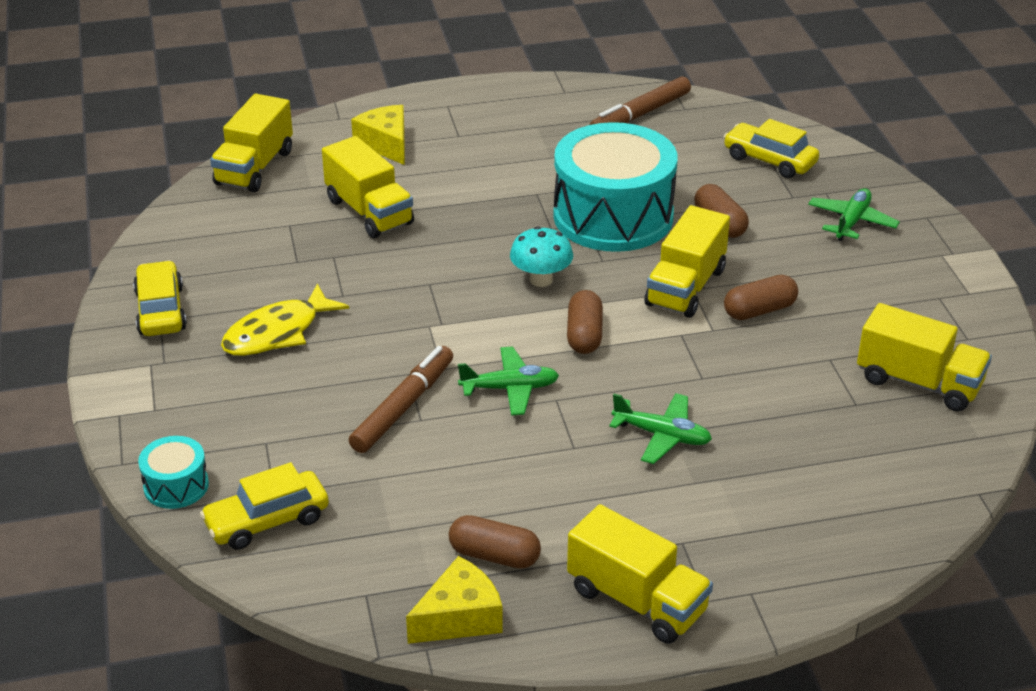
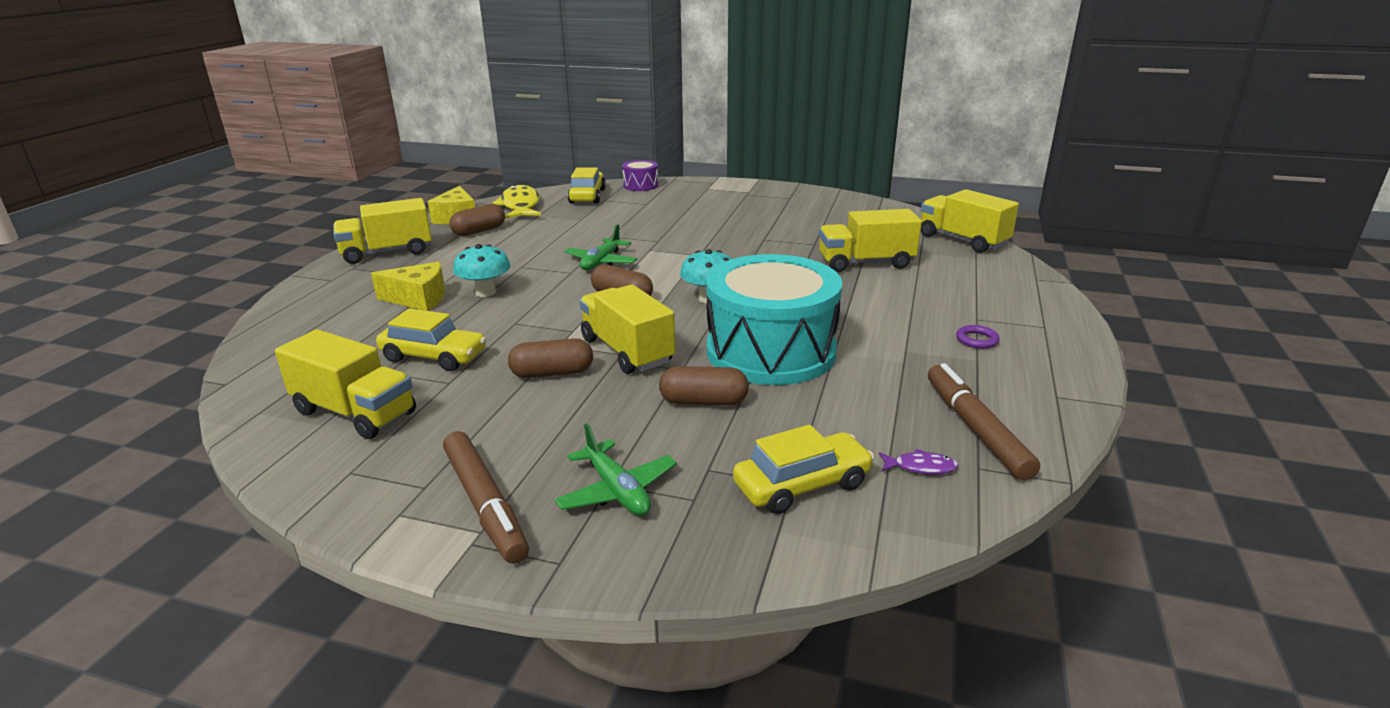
camera: 120 degrees right, 10 degrees down
(160, 310) = (799, 198): yellow car -> yellow car (434, 356)
(176, 486) = (641, 185): turquoise drum -> purple drum
(277, 333) = (742, 218): yellow fish -> yellow fish (520, 206)
(386, 144) = (976, 287): yellow cheese -> yellow cheese (419, 299)
(403, 407) = (627, 234): brown marker -> brown marker (485, 504)
(501, 130) = (977, 340): none -> purple ring
(662, 435) = (485, 292): green plane -> turquoise mushroom
(705, 126) = (921, 467): none -> purple fish
(759, 310) = (552, 373): brown capsule -> brown capsule turned 75 degrees clockwise
(918, 382) = (355, 413): yellow truck -> yellow truck turned 120 degrees counterclockwise

